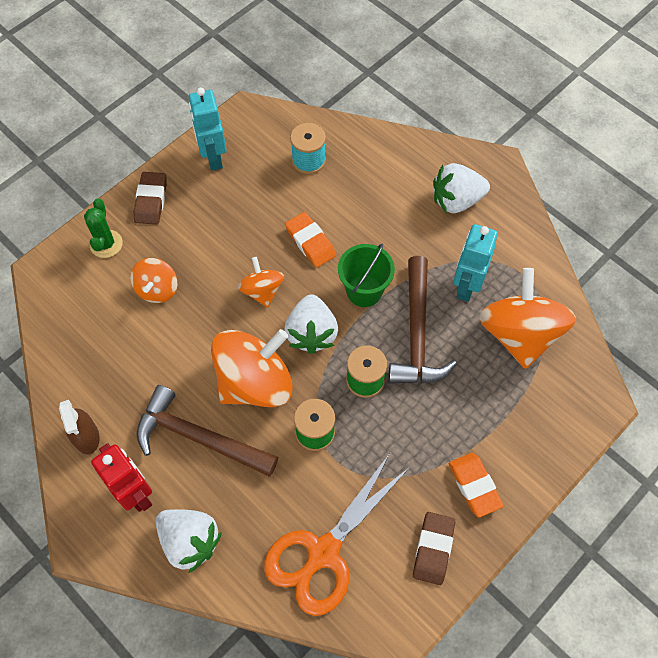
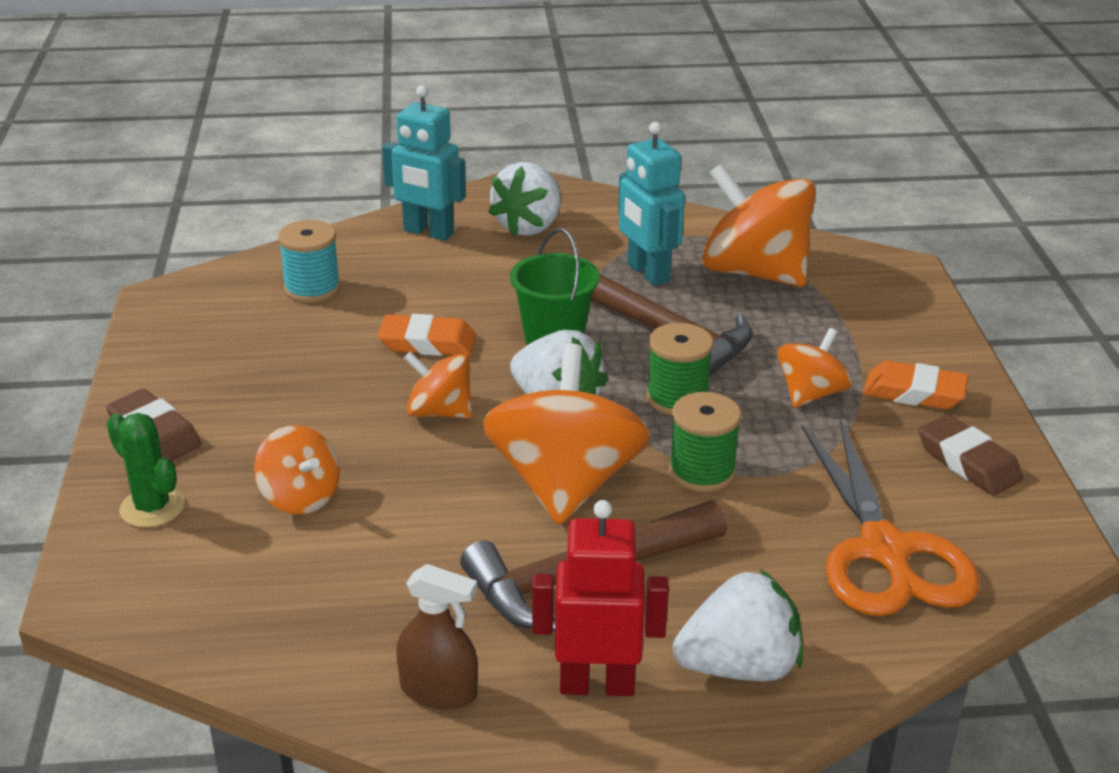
camera: 50 degrees left, 30 degrees down
(213, 157) = (181, 352): turquoise robot -> turquoise robot (428, 232)
(426, 437) = (810, 394): none -> orange spinning top

